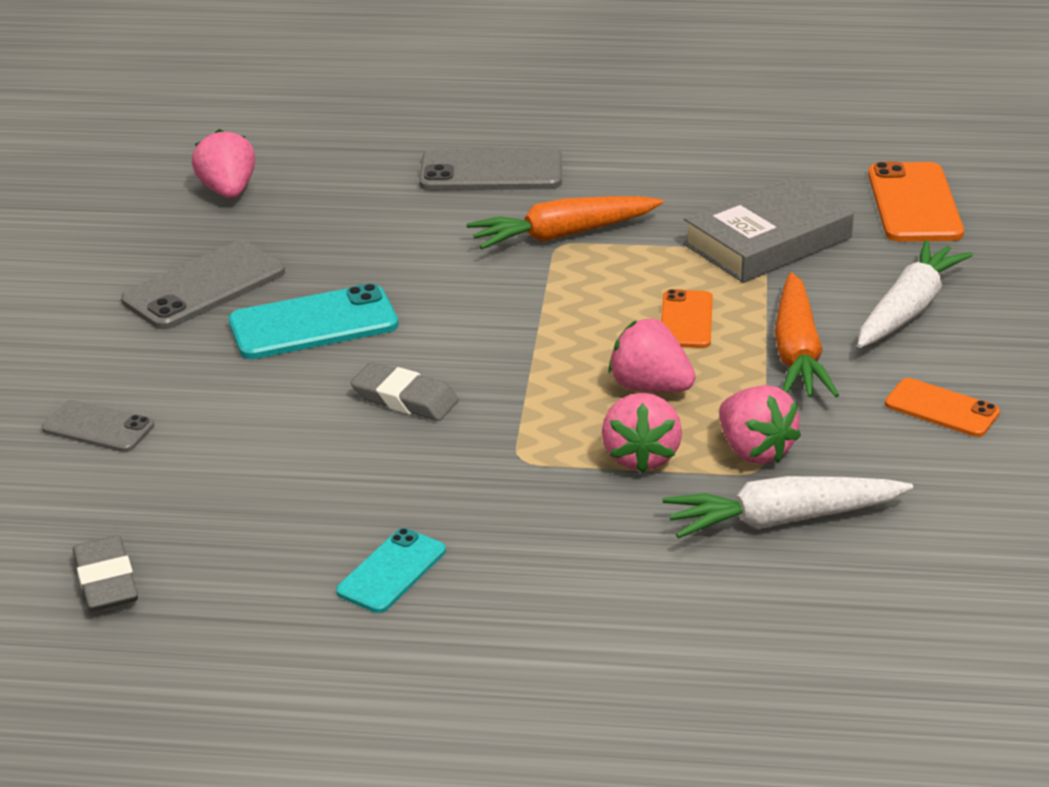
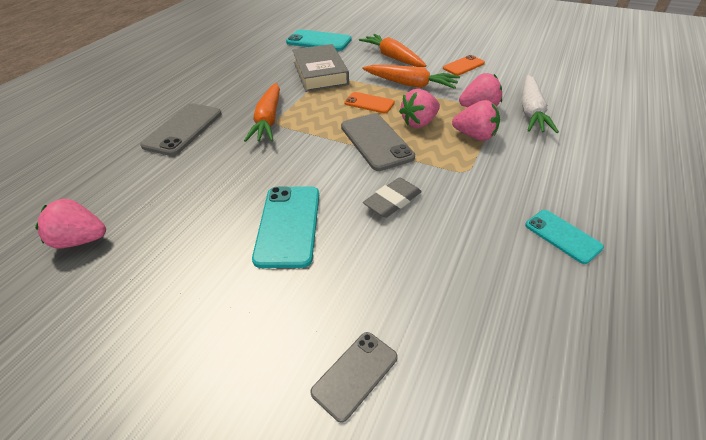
camera: 70 degrees left, 10 degrees up
(106, 581) = (568, 398): grey eraser -> none
(204, 286) = (199, 274): grey phone -> grey phone (376, 142)
(908, 309) = (393, 57): white carrot -> orange carrot
(914, 203) = (319, 41): orange phone -> turquoise phone

